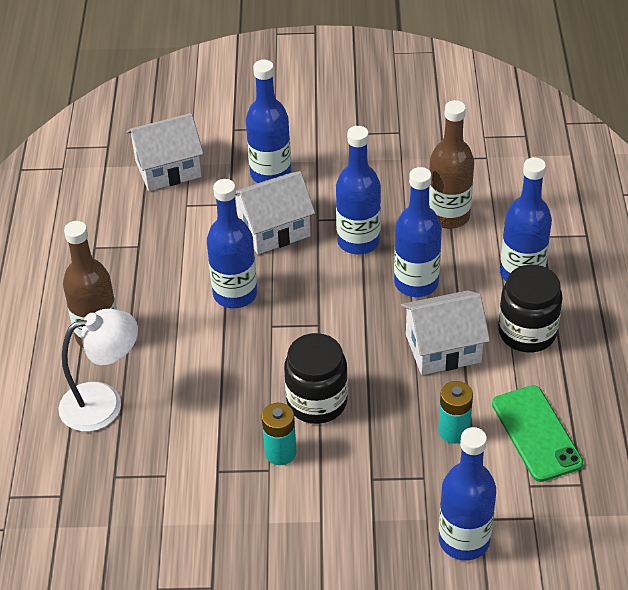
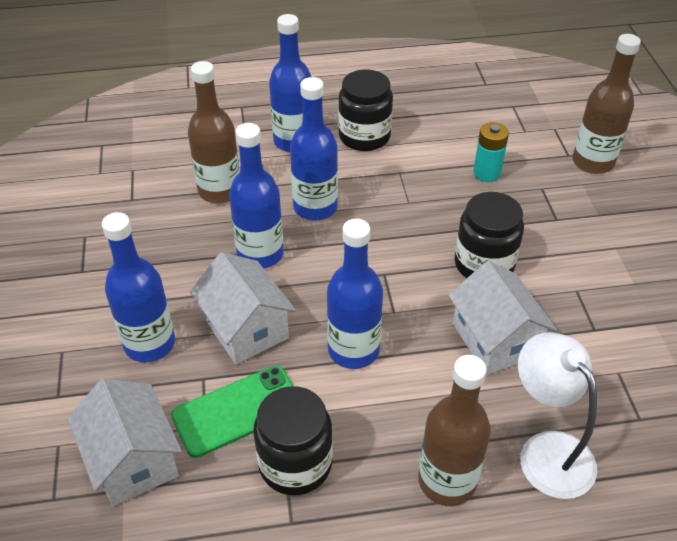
camera: 100 degrees left, 0 degrees up
(139, 251) = (295, 464): none -> black jar
(280, 452) = (554, 284): turquoise battery -> none
(443, 348) = (395, 185): white house -> white house (495, 340)
(464, 540) = (593, 162): blue bottle -> brown bottle
(536, 433) = (472, 129): green phone -> green phone (237, 411)

